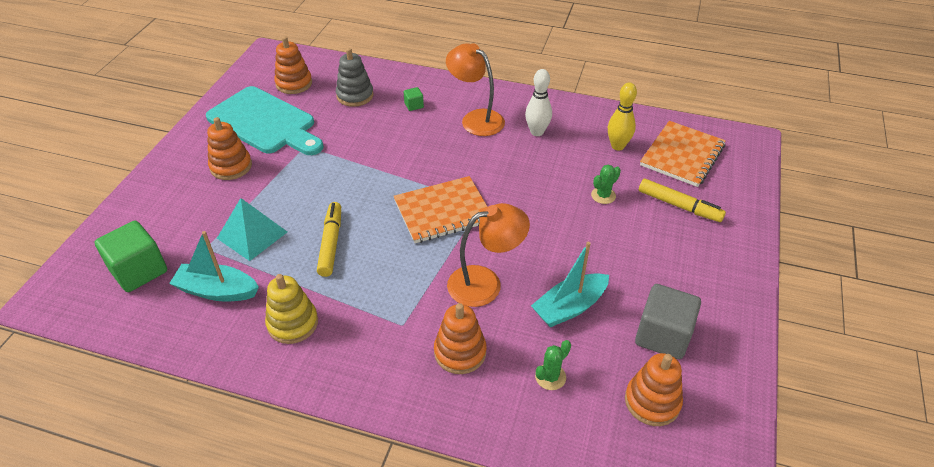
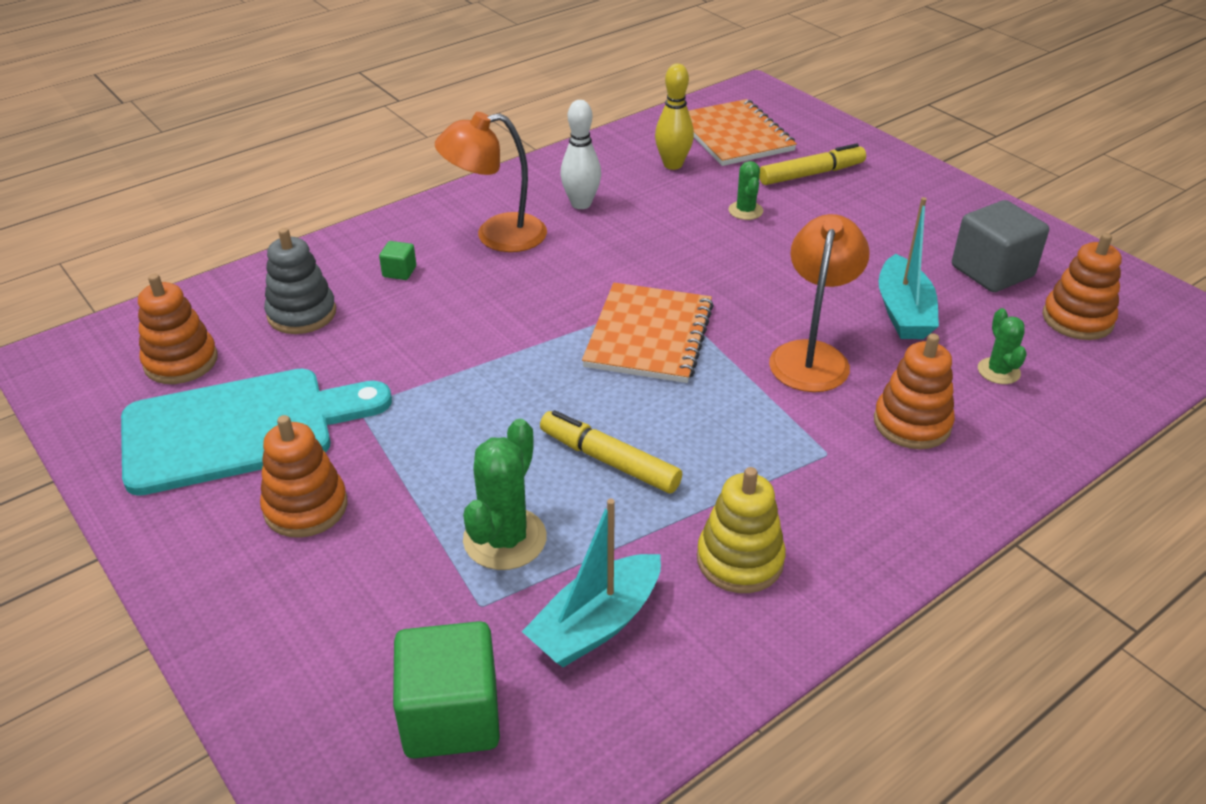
camera: 55 degrees left, 5 degrees down
(252, 235) = (505, 539): turquoise pyramid -> green cactus

